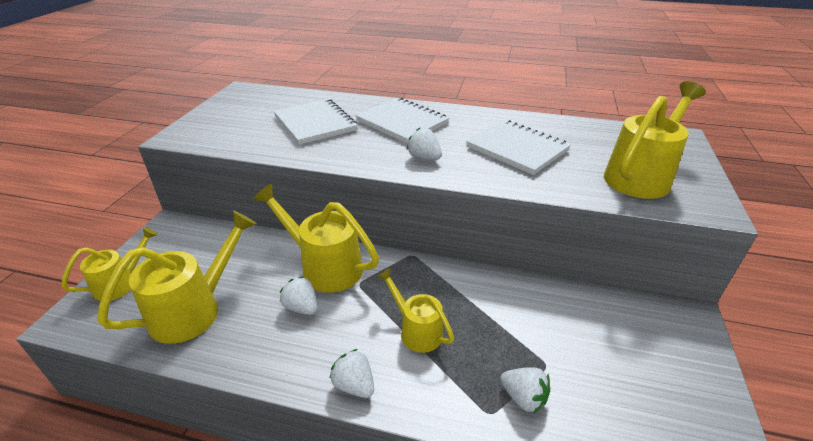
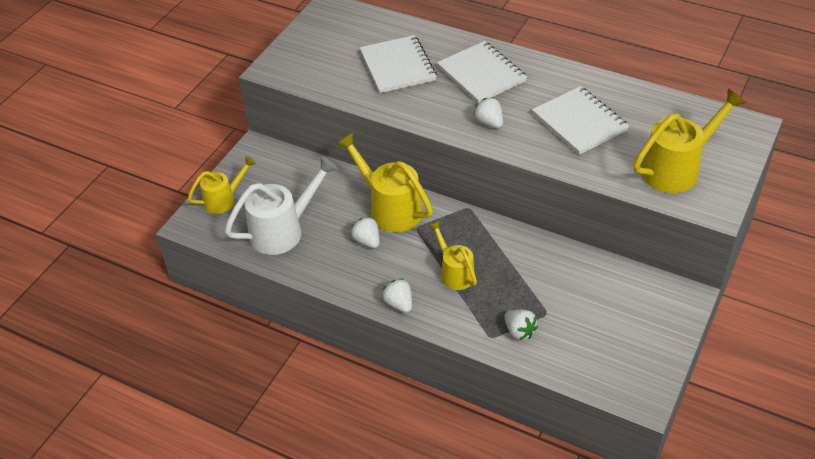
camera: 15 degrees right, 10 degrees up
(195, 309) = (283, 230): yellow watering can -> white watering can

